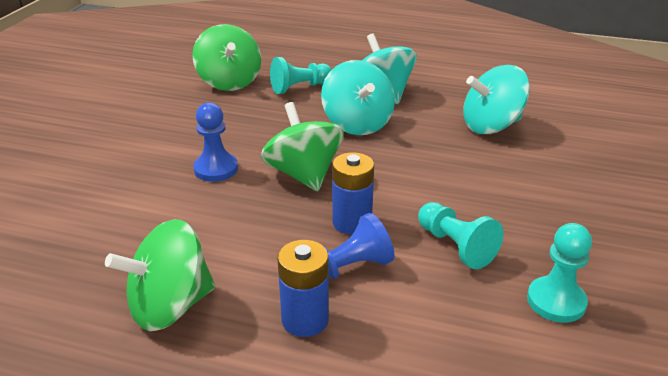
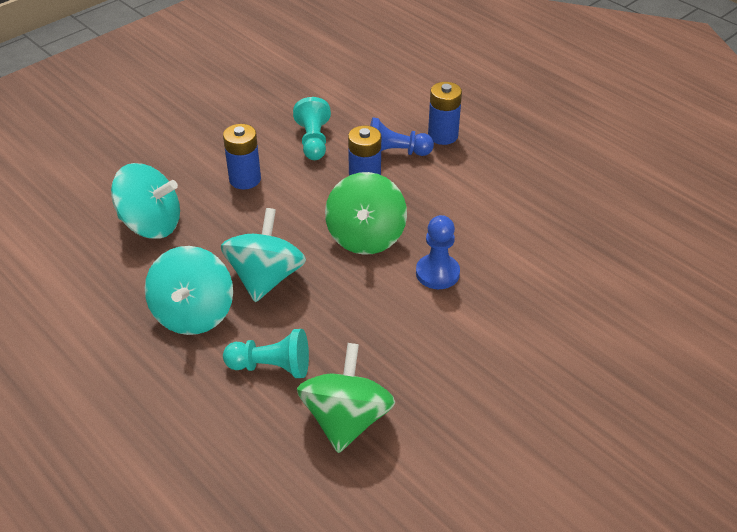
camera: 150 degrees left, 10 degrees up
(170, 306) = (520, 170): green spinning top -> none
(470, 182) = (245, 179): none -> blue battery
(556, 301) = (295, 96): turquoise pawn -> none

